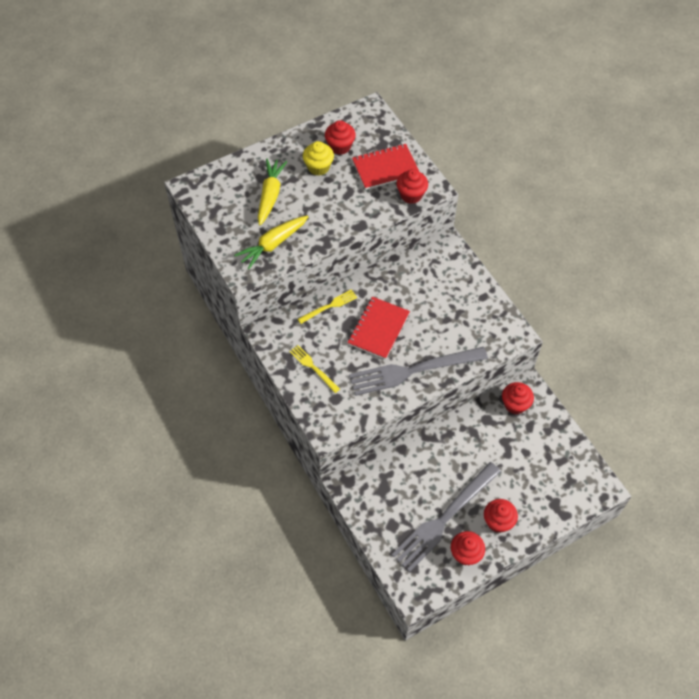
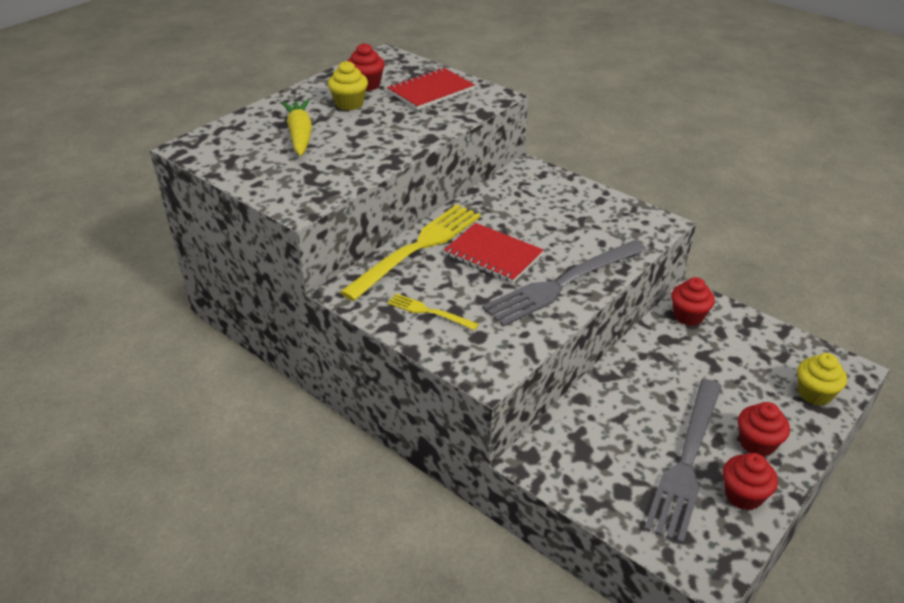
camera: 20 degrees left, 20 degrees down
(273, 244) = (325, 174): yellow carrot -> none
(329, 306) = (417, 248): yellow fork -> yellow fork, size x2.09
(378, 329) = (493, 255): red notebook -> red notebook turned 60 degrees counterclockwise
(411, 195) = (475, 105): red cupcake -> none
(562, 497) = (814, 393): none -> yellow cupcake

